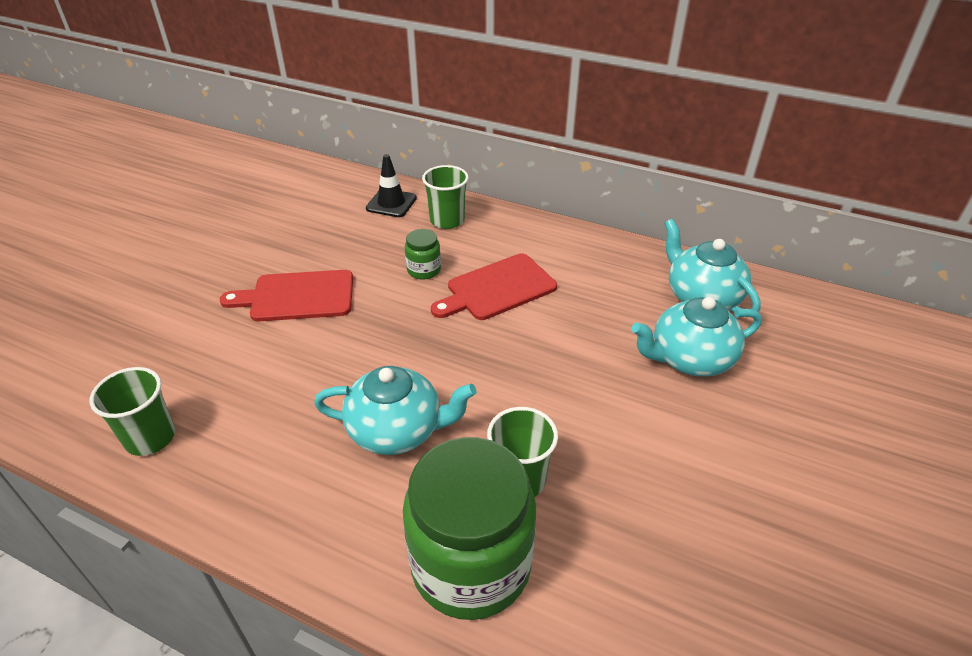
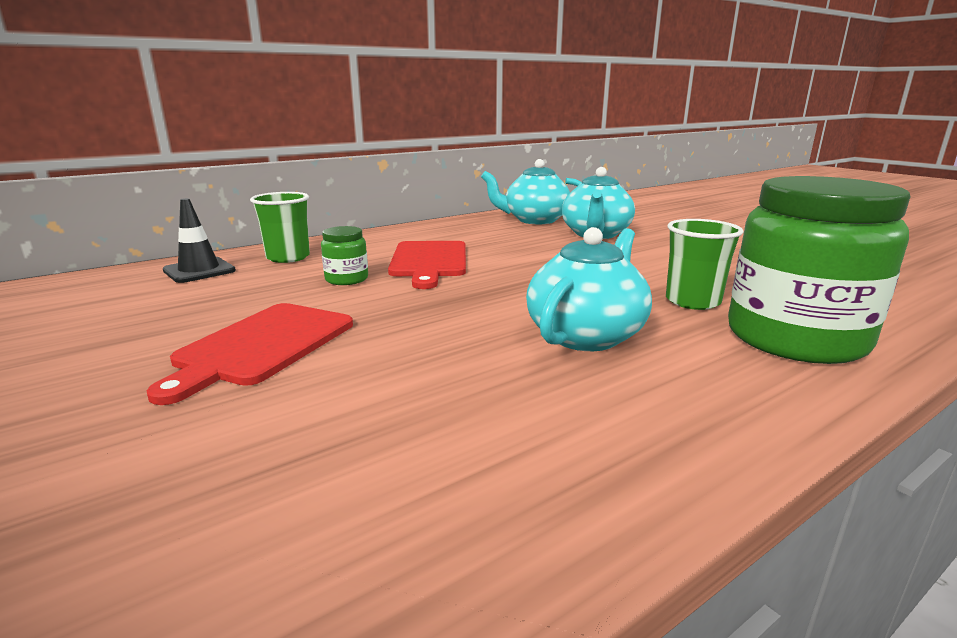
camera: 60 degrees left, 20 degrees down
(150, 437) = (413, 541): green cup -> none

